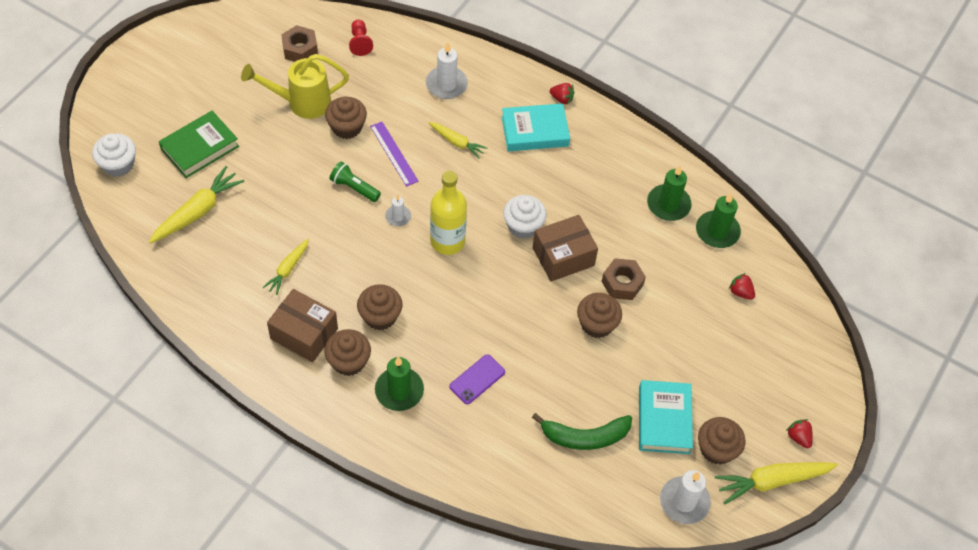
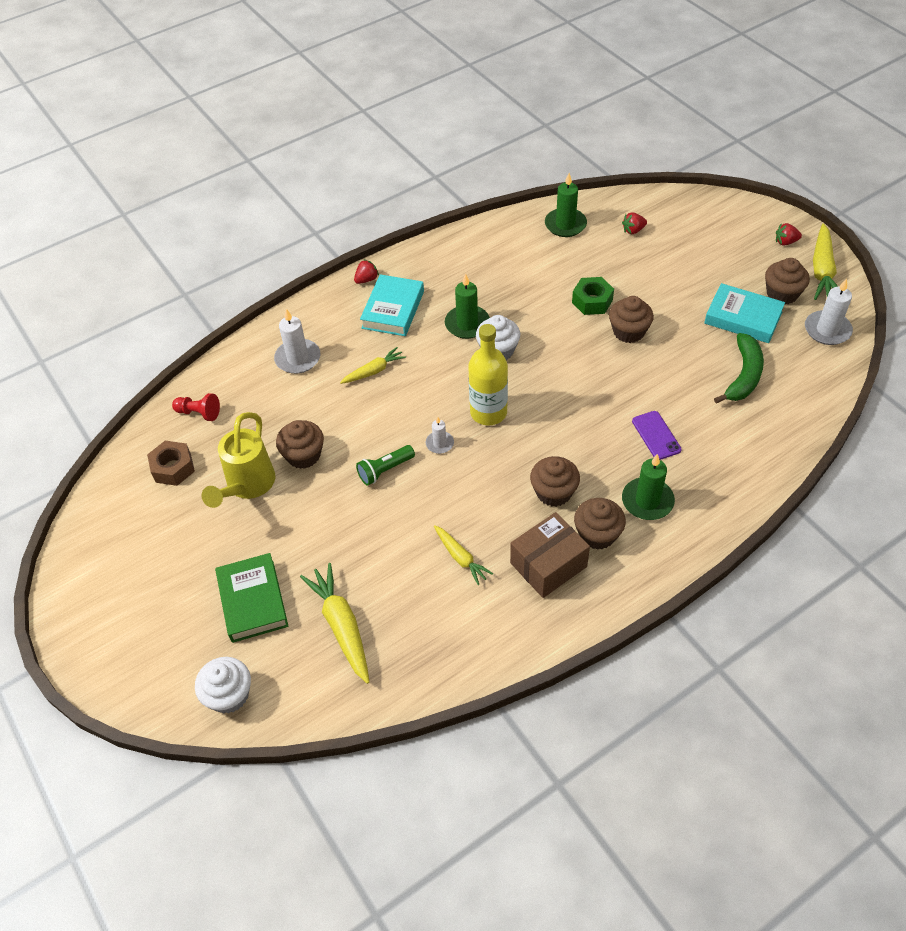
camera: 60 degrees left, 5 degrees down
(393, 153) = (359, 425): purple ruler -> none
(563, 256) = (545, 332): brown box -> none
(622, 283) = (592, 301): brown nut -> green nut
(668, 204) = (522, 246): green candle -> green candle (467, 324)

